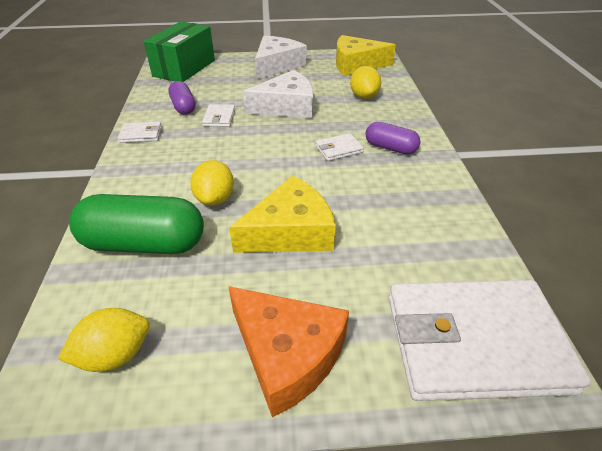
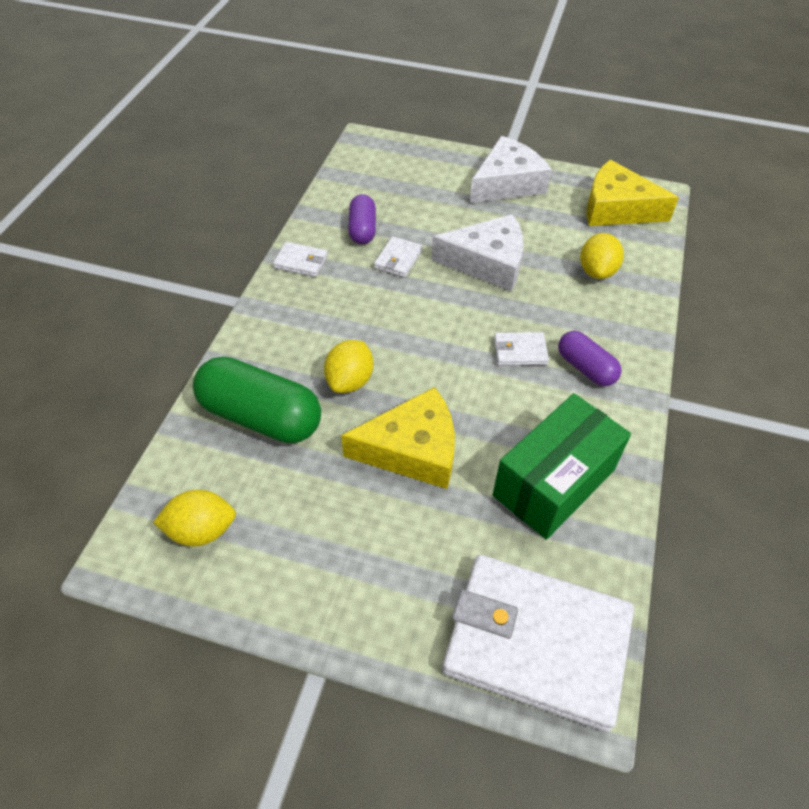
camera: 20 degrees right, 10 degrees up
(184, 68) = (386, 159): green box -> green box (554, 482)
(287, 354) = (350, 586): orange cheese -> none

